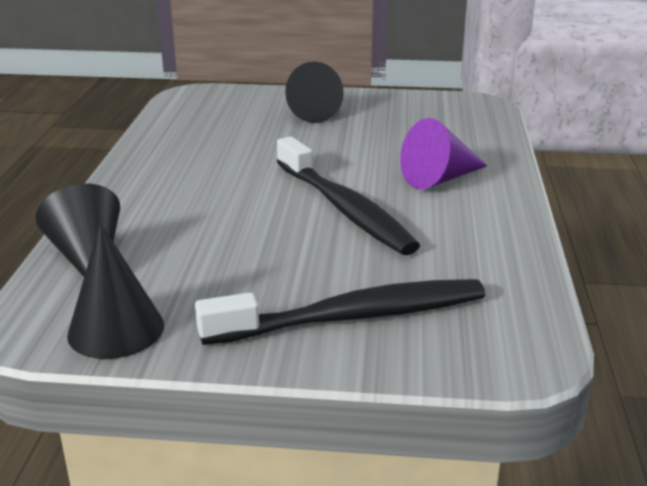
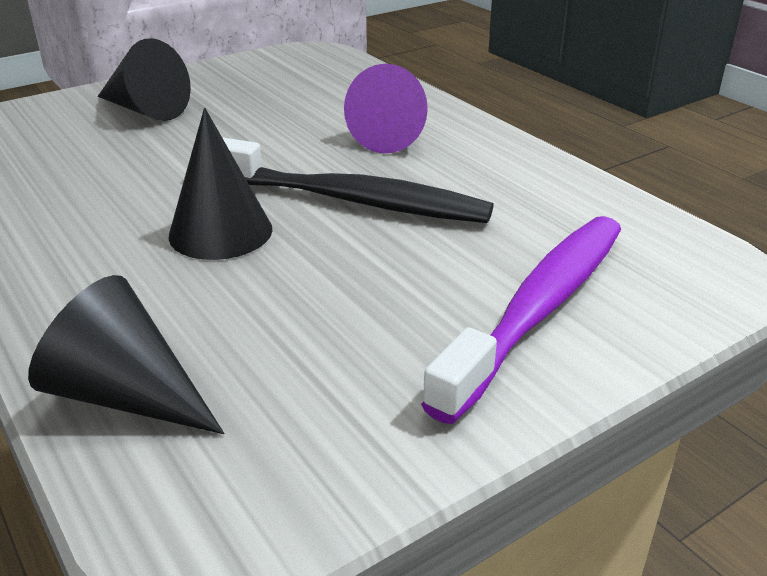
camera: 40 degrees left, 5 degrees up
(116, 329) = (315, 467): black cone -> black cone (220, 232)
(353, 317) = (539, 309): black toothbrush -> purple toothbrush

